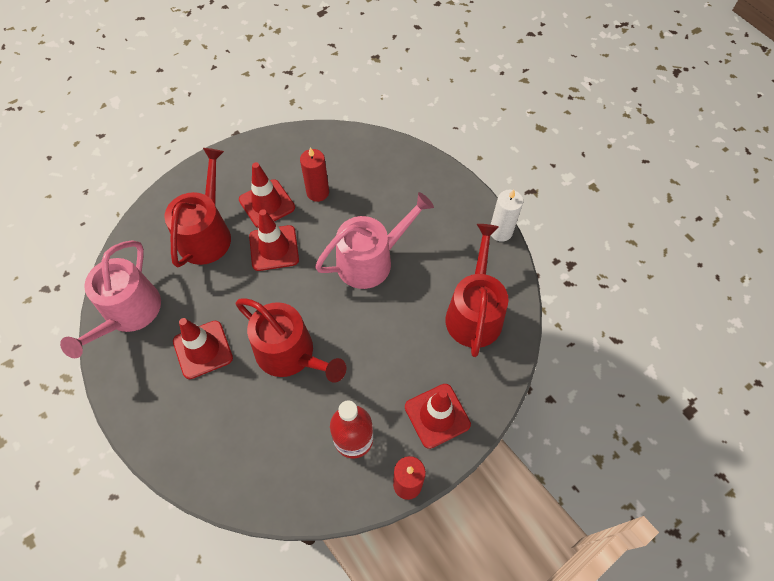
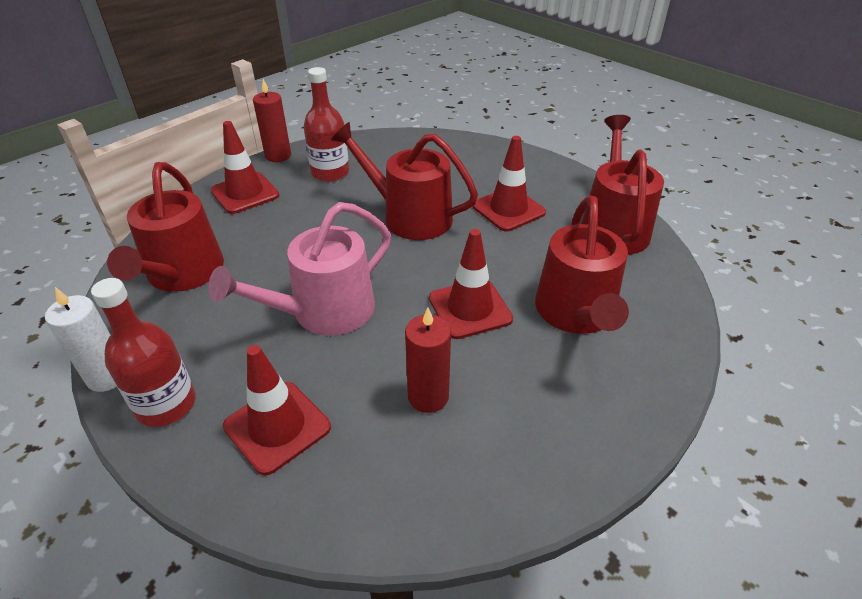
camera: 170 degrees right, 20 degrees down
(128, 313) = (613, 226): pink watering can -> red watering can
(267, 204) = (508, 366): red traffic cone -> red traffic cone (277, 427)
(462, 209) = (166, 405): none -> red bottle

